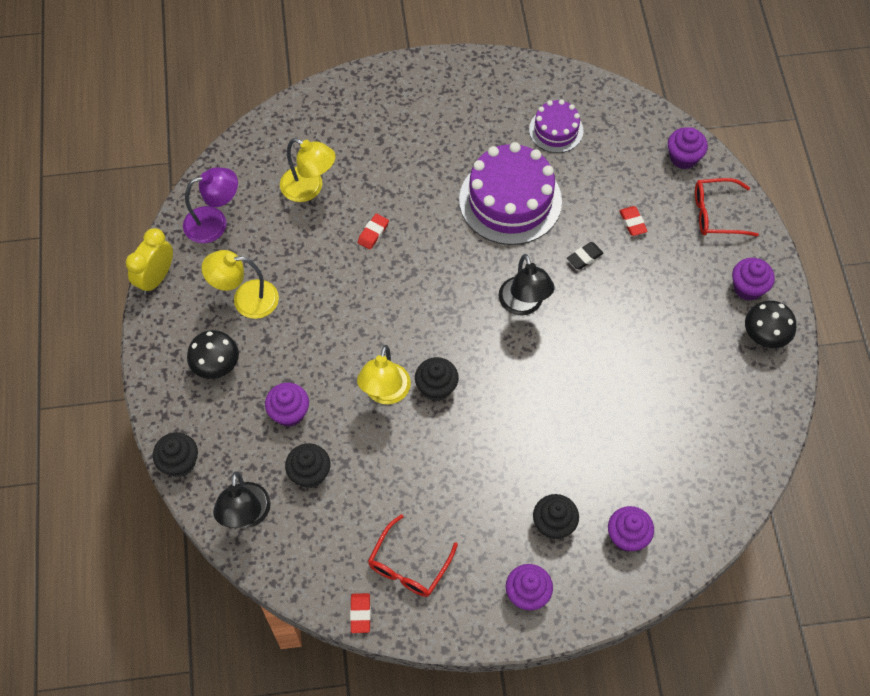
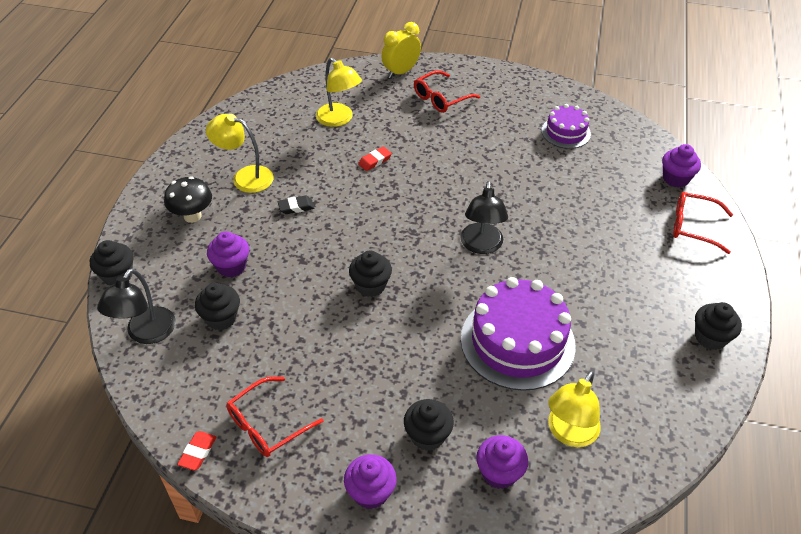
camera: 20 degrees right, 15 degrees down
(156, 278) = (184, 145): yellow clock -> yellow clock (401, 72)
(214, 222) = (252, 122): purple lamp -> none
(385, 393) = (322, 276): yellow lamp -> yellow lamp (569, 433)
(407, 123) = (441, 98): none -> red glasses
(510, 200) = (504, 169): purple cake -> purple cake (517, 341)
(584, 257) = (554, 226): black eraser -> black eraser (296, 207)
(632, 222) = (609, 212): red eraser -> none
(748, 288) = (706, 292): purple cupcake -> none
(764, 337) = (710, 337): black mushroom -> black cupcake

